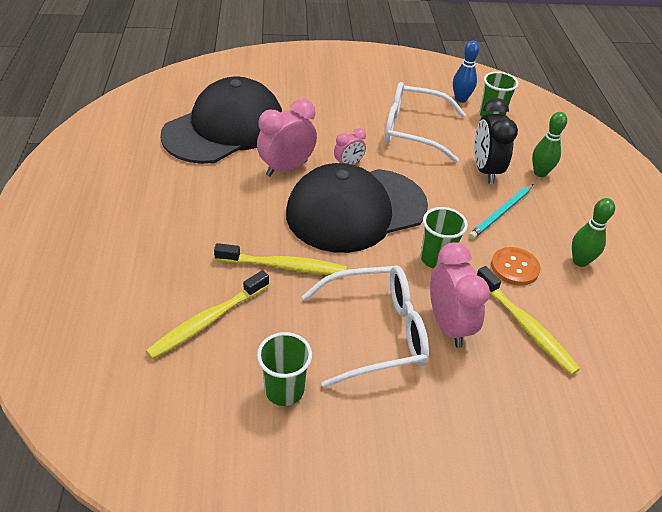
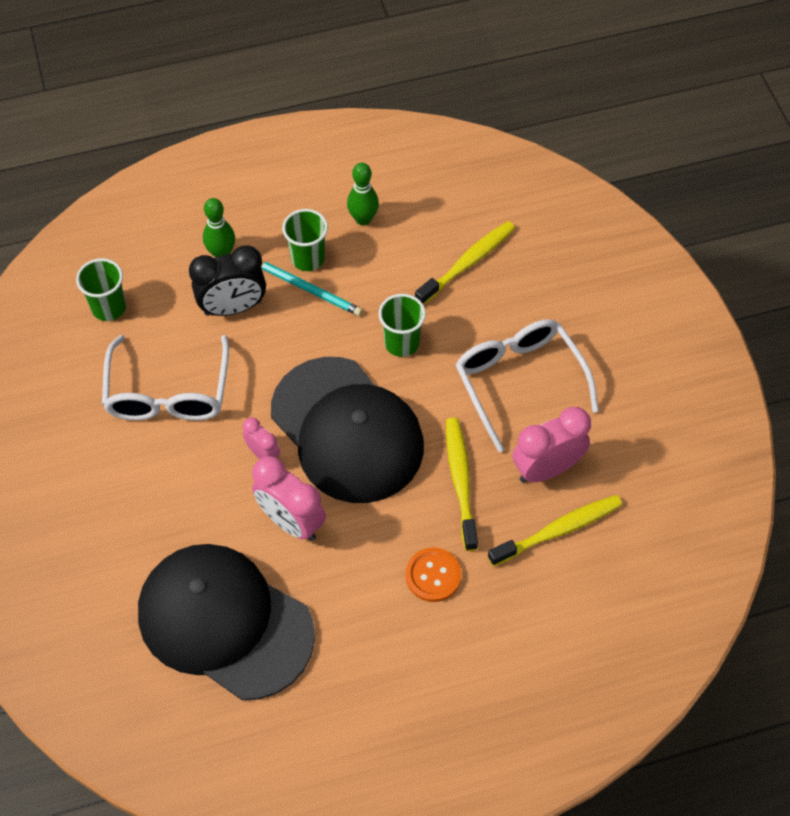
camera: 100 degrees left, 15 degrees up
(208, 321) = (558, 530): yellow toothbrush -> yellow toothbrush turned 60 degrees counterclockwise
(284, 390) = (611, 442): green cup -> green cup (307, 258)
(448, 325) = (489, 324): pink clock -> pink clock (547, 469)
(460, 99) = (75, 346): blue bowling pin -> none
(514, 267) = (391, 274): orange button -> orange button (433, 575)

